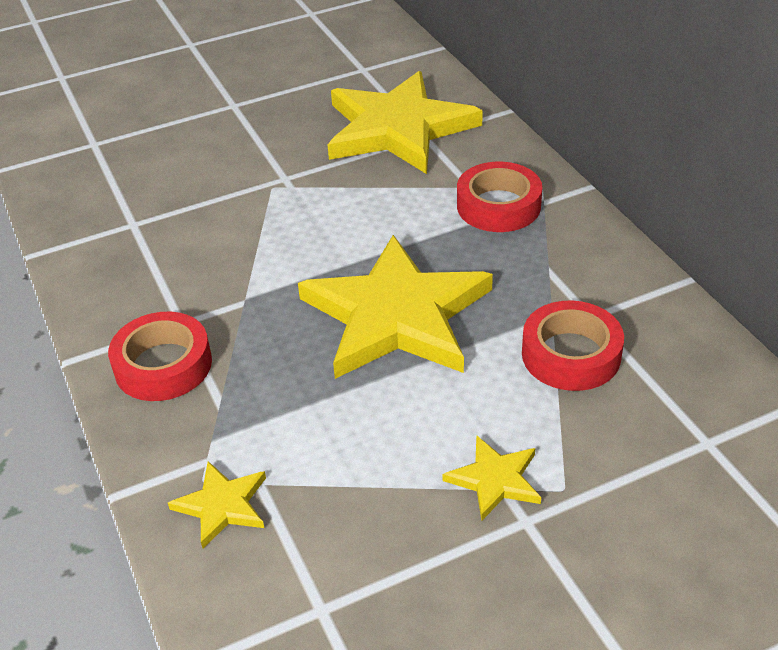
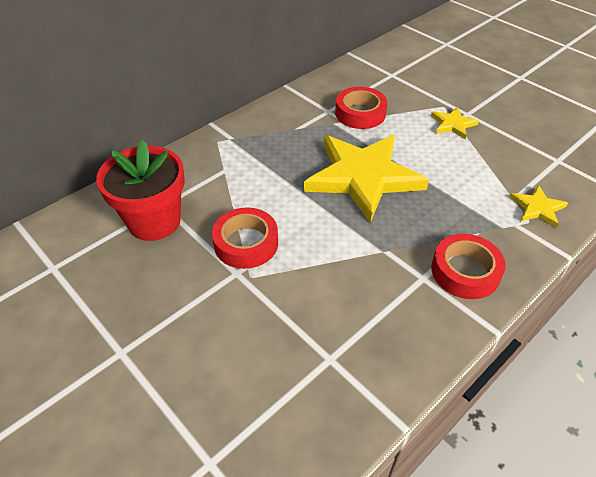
camera: 110 degrees left, 5 degrees up
(398, 128) = (154, 221): yellow star -> red flower pot
(498, 206) = (242, 155): red tape -> red tape (246, 243)

